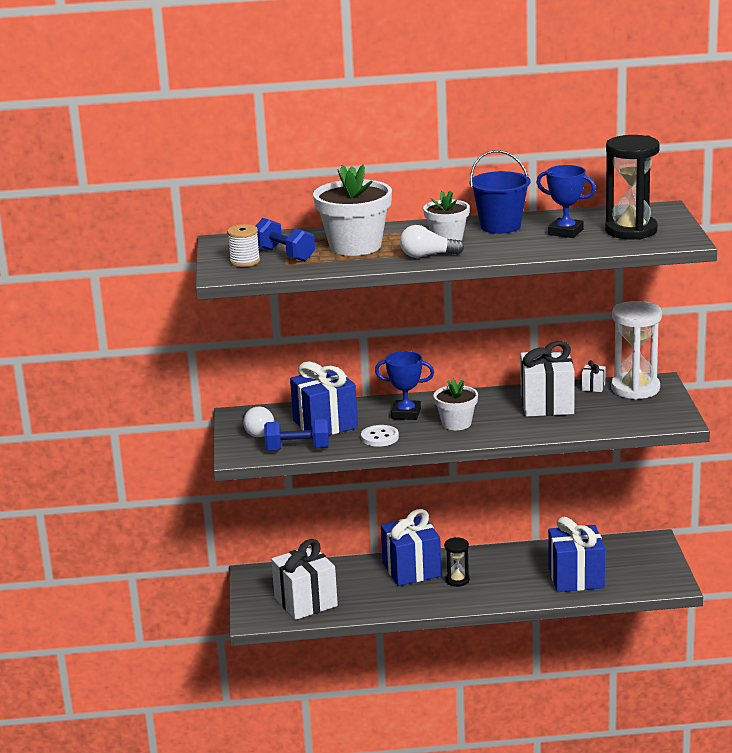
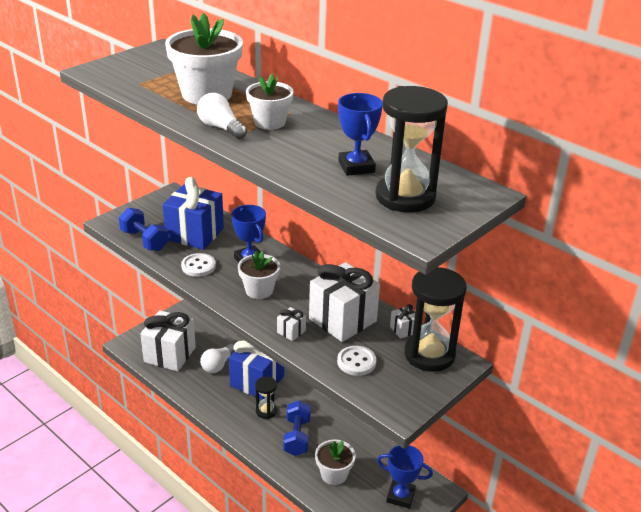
camera: 45 degrees right, 10 degrees up
(245, 261) = (127, 68): white spool -> none
(257, 431) = (156, 212): white light bulb -> white light bulb (218, 365)
(284, 255) = (156, 77): blue dumbbell -> blue dumbbell (297, 437)
(500, 226) = (329, 134): blue bucket -> none
(531, 428) = (291, 331): none -> white gift
(576, 578) = (334, 474): blue gift -> white flower pot
(605, 417) = (356, 362): none -> white button
(635, 389) = (429, 354): white hourglass -> black hourglass
(638, 558) = (400, 496): none -> blue trophy

